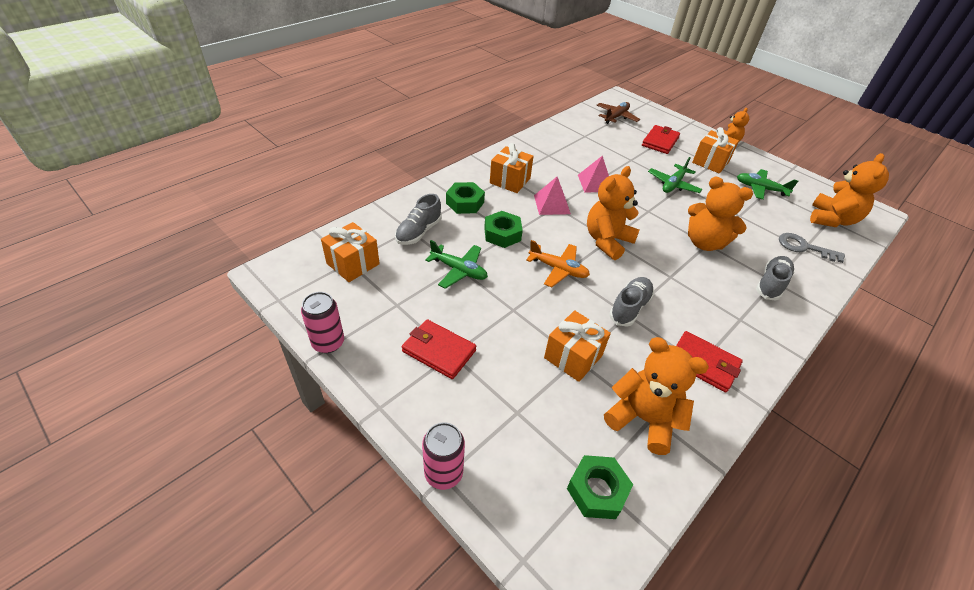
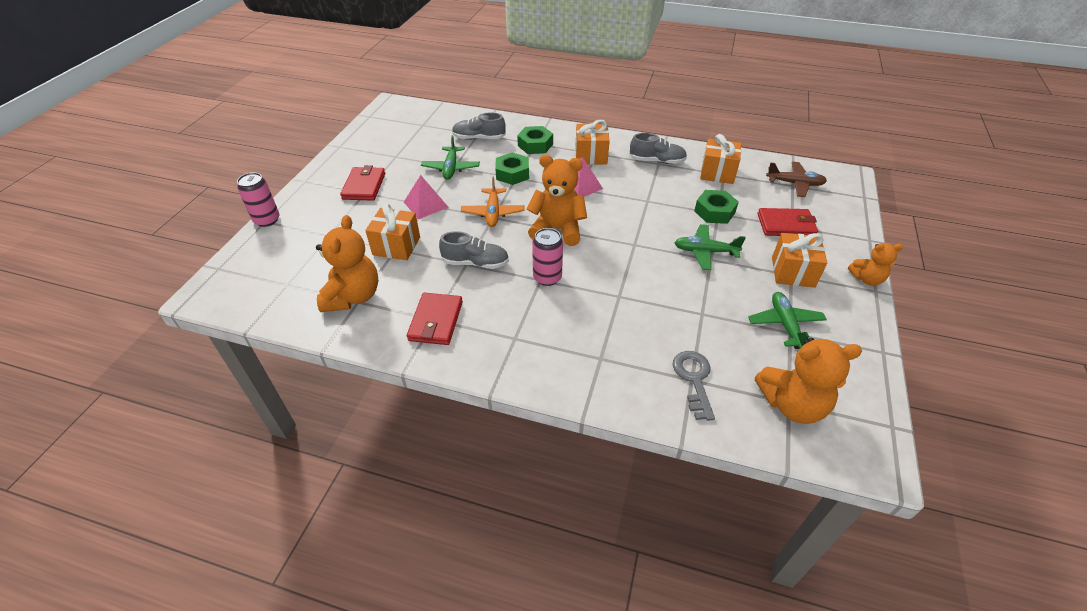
camera: 65 degrees right, 0 degrees up
(328, 343) = (345, 145): pink can -> pink can (547, 277)
(353, 264) = (422, 127): orange gift -> orange gift (717, 173)
(595, 183) = (644, 201): pink pyramid -> pink pyramid (426, 204)
(597, 490) = (278, 287): green nut -> green nut (714, 212)
(704, 243) = (618, 293): orange teddy bear -> none
(771, 284) = (592, 356): grey shoe -> grey shoe (657, 161)

